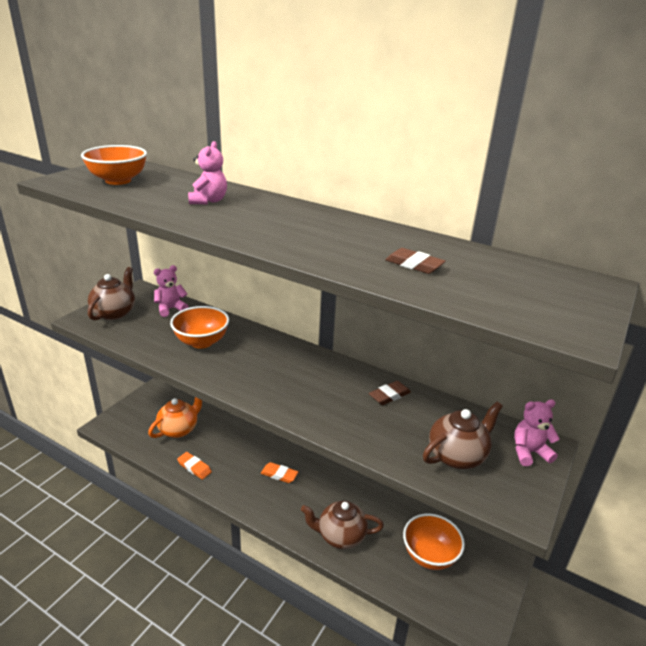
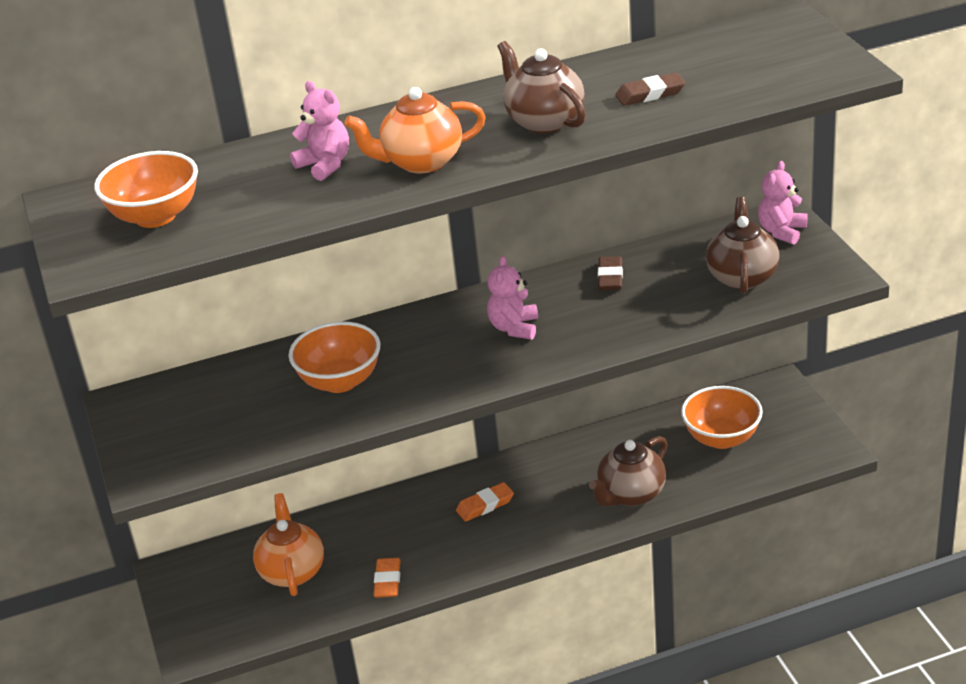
camera: 45 degrees left, 5 degrees up
(114, 313) = (164, 441): brown teapot -> brown teapot (544, 121)
(171, 309) = (218, 385): pink teddy bear -> pink teddy bear (514, 328)
(194, 467) = (387, 581): orange eraser -> orange eraser turned 75 degrees counterclockwise
(238, 222) = (421, 162): none -> orange teapot

